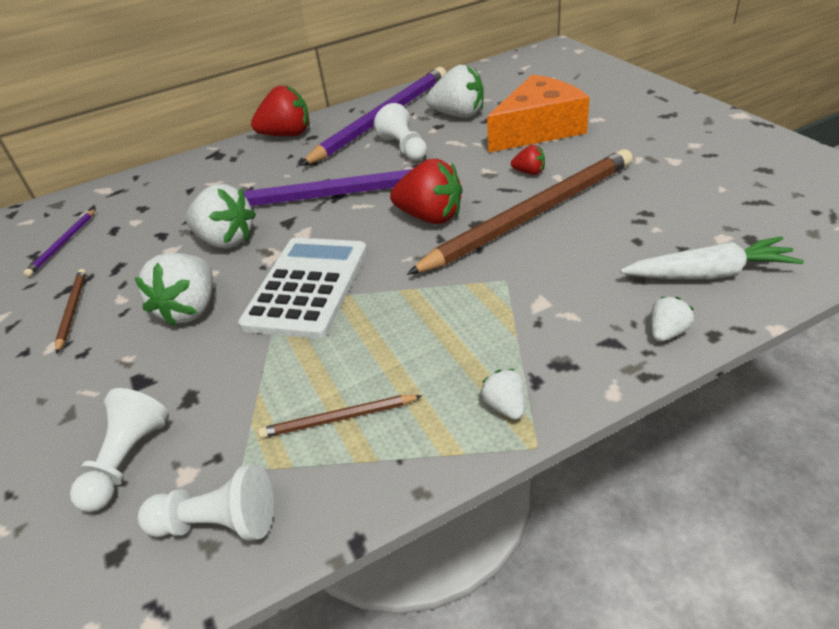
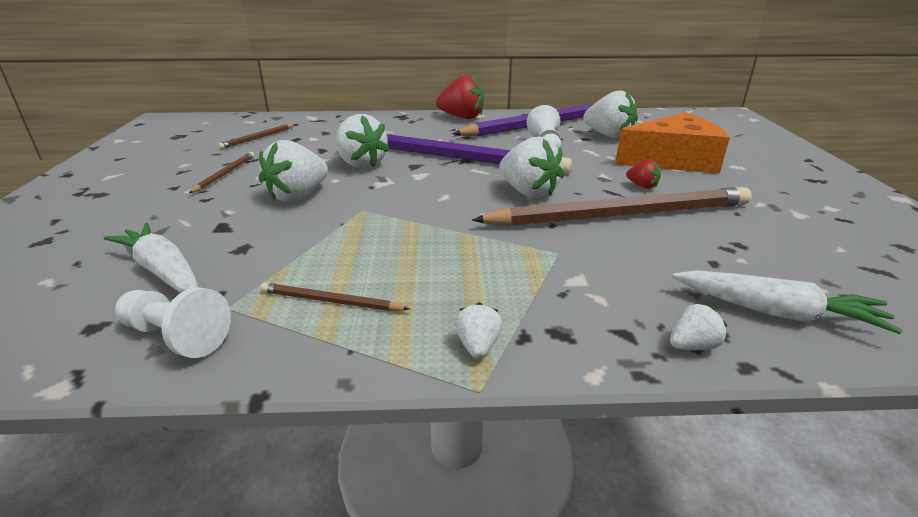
camera: 20 degrees right, 10 degrees down
(63, 244) = (258, 138): purple pencil -> brown pencil
(127, 461) = (163, 271): white pawn -> white carrot
(307, 287) = (390, 208): white calculator -> none
(430, 217) = (528, 192): red strawberry -> white strawberry

